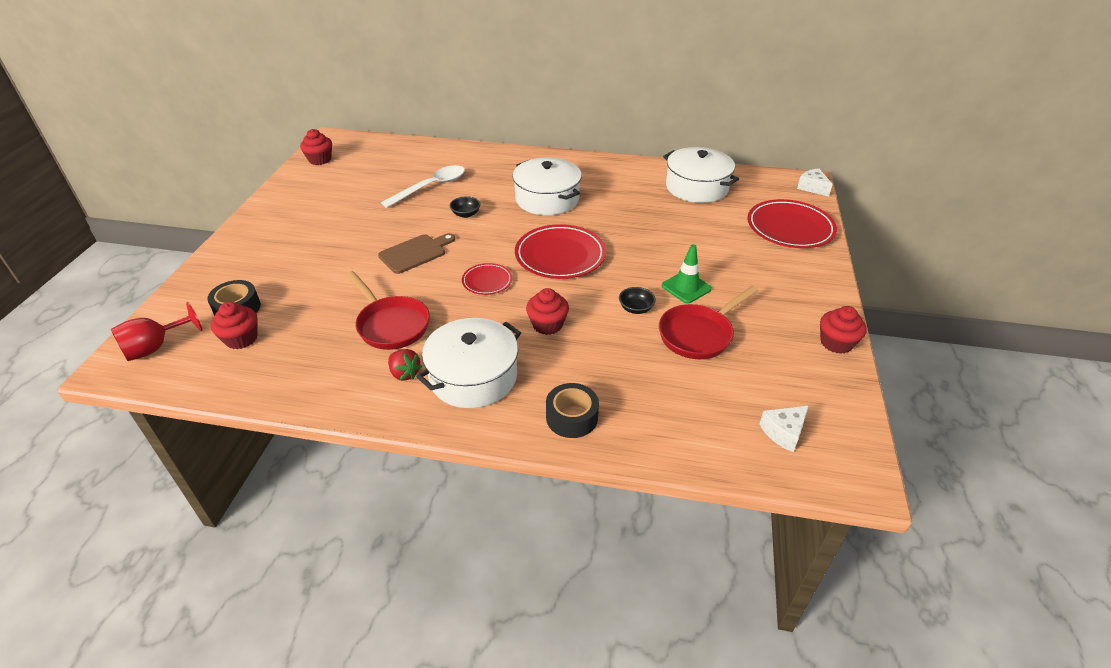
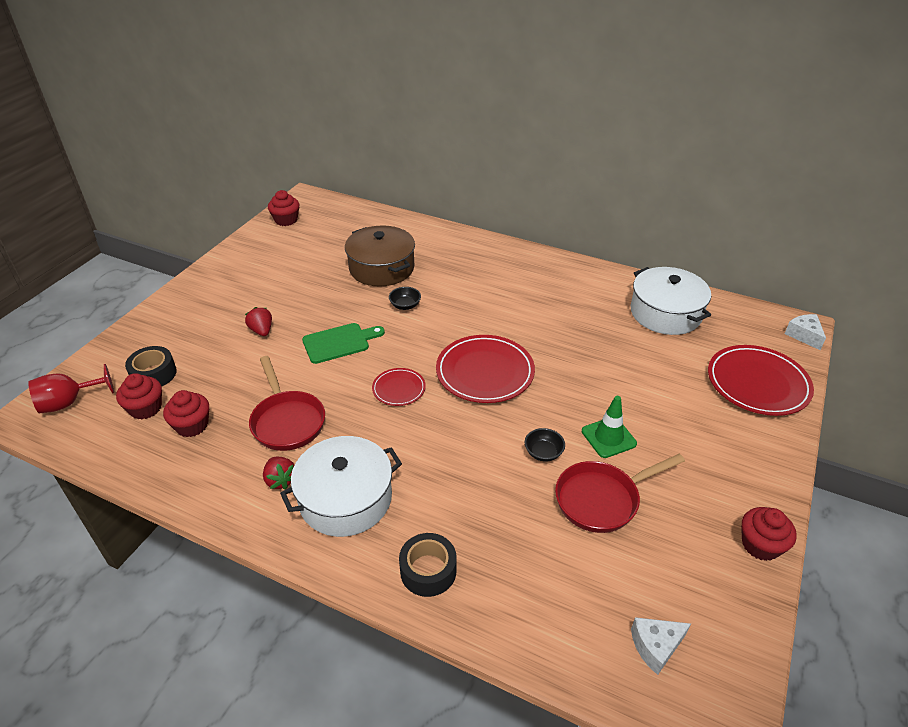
camera: 15 degrees right, 0 degrees up
(334, 255) = (262, 331): none -> red strawberry
(415, 253) = (339, 342): brown cutting board -> green cutting board
(431, 187) = (381, 268): white spoon -> brown pot
(547, 199) = (495, 301): white pot -> none
(547, 324) = (442, 453): red cupcake -> red cupcake (192, 425)

